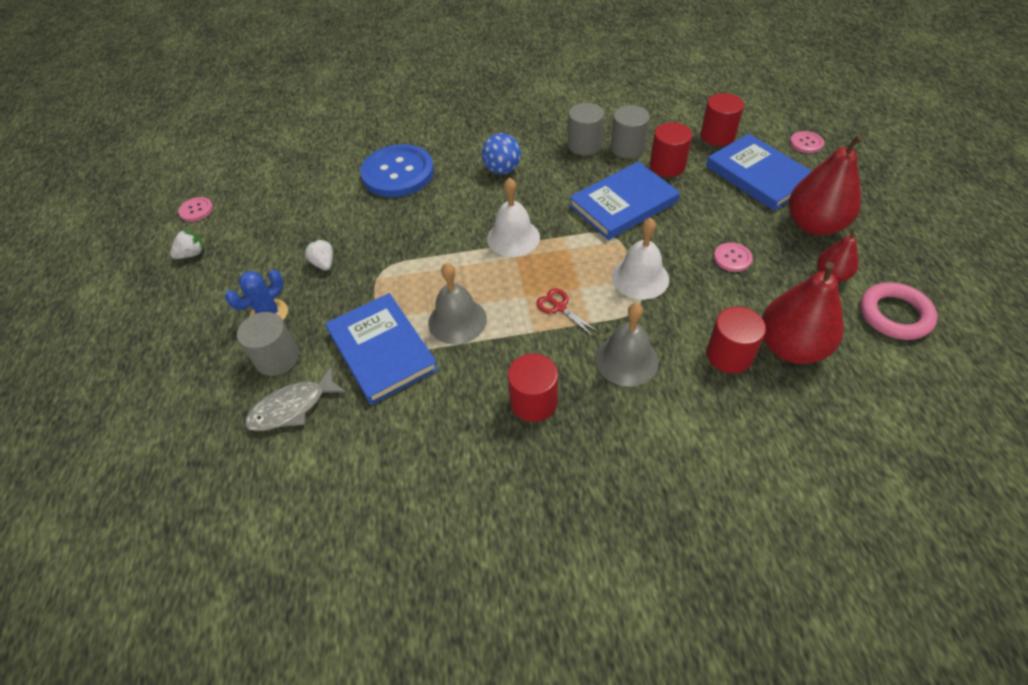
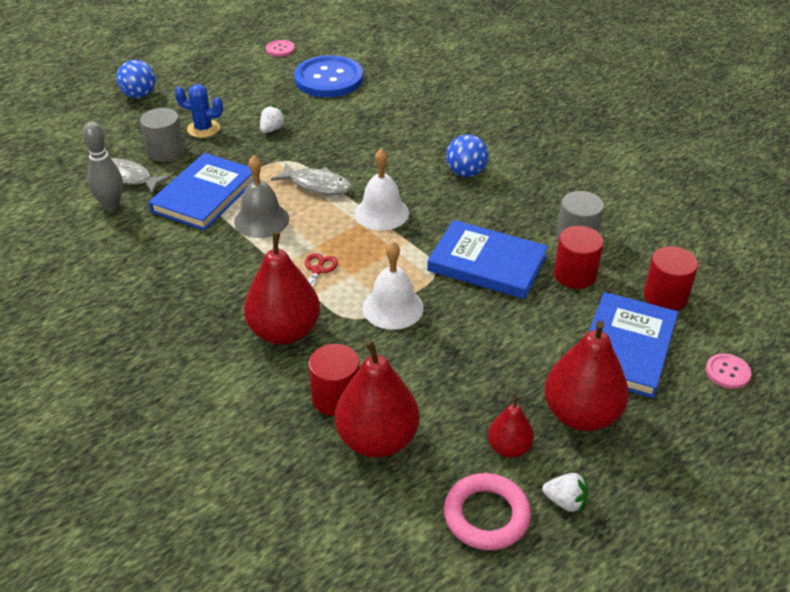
camera: 55 degrees right, 10 degrees down
(148, 348) = (139, 95): none -> blue ball
(192, 254) = (235, 69): white strawberry -> white strawberry (565, 501)
(329, 437) = (111, 206): none -> grey bowling pin
(398, 173) = (407, 119): blue button -> blue button (329, 79)
(439, 264) = (317, 185): none -> grey fish
(534, 402) = (204, 293): red cylinder -> none
(584, 145) = (552, 209): grey cylinder -> none
(627, 360) = (284, 332): grey bell -> red pear
(732, 258) = (472, 363): pink button -> none

